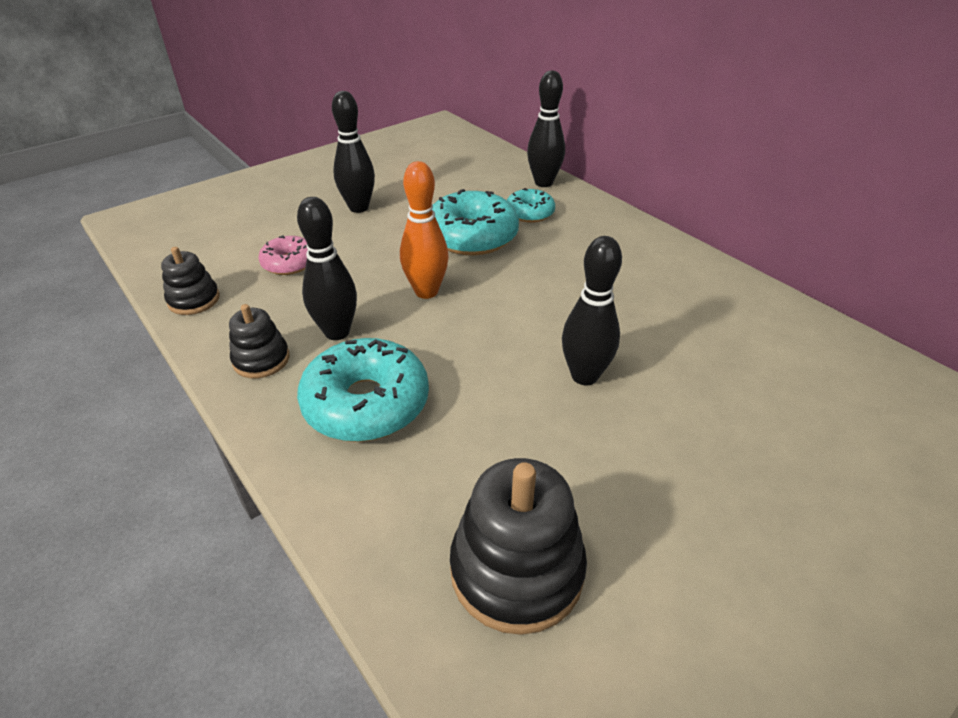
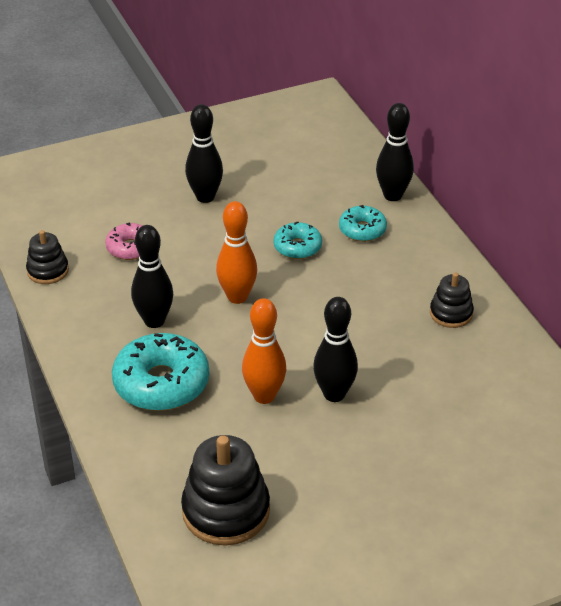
camera: 15 degrees right, 0 degrees up
(261, 359) = (92, 333): black stacking toy -> black stacking toy (451, 313)
(472, 236) = (297, 247): turquoise donut -> turquoise donut, size x0.56
(502, 394) = (264, 396): none -> orange bowling pin

